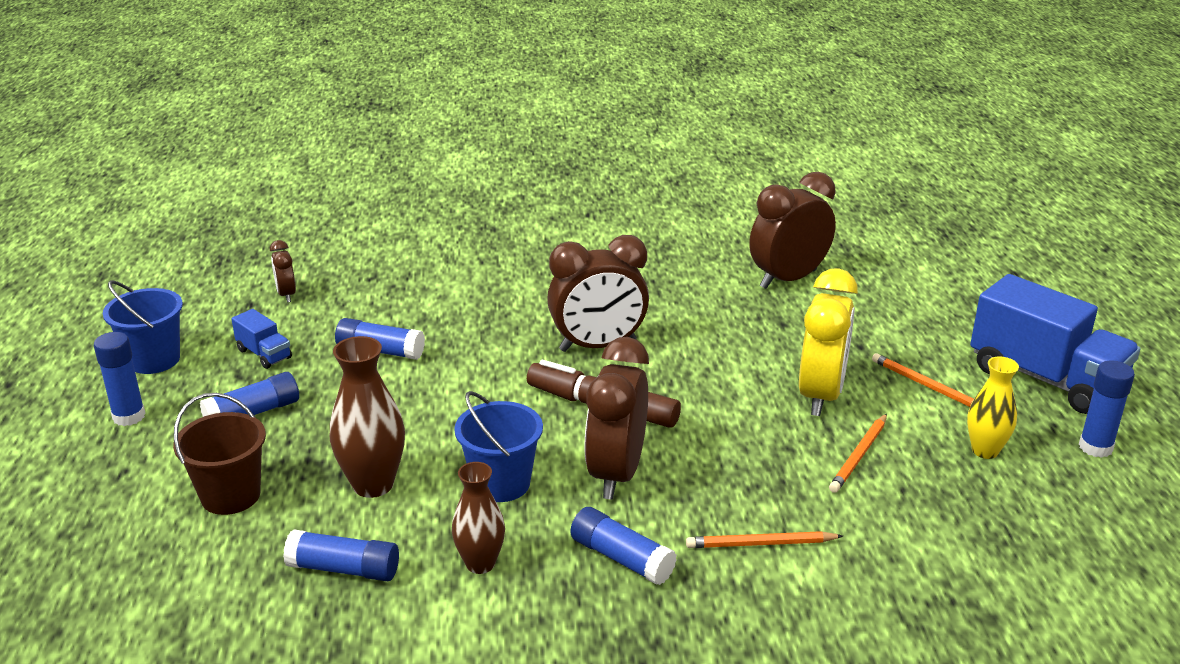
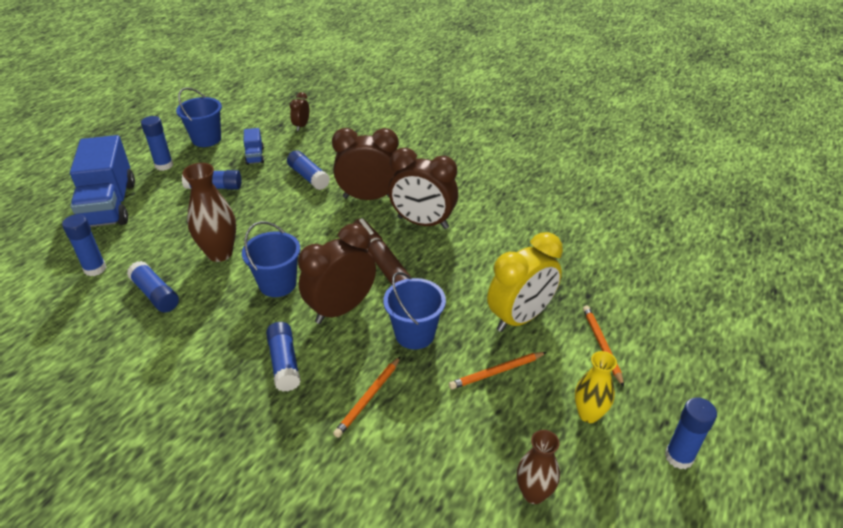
camera: 35 degrees right, 10 degrees up
(202, 582) = (95, 269): none -> blue glue stick
(230, 495) = (156, 228): brown bucket -> none
(480, 563) = (215, 326): brown vase -> brown vase (534, 493)
(732, 460) = (414, 334): none -> blue bucket
(761, 543) = (368, 398): orange pencil -> orange pencil turned 90 degrees counterclockwise
(788, 279) = (592, 227): brown clock -> brown clock (368, 197)
(1045, 378) = (701, 383): blue truck -> blue truck (109, 205)

